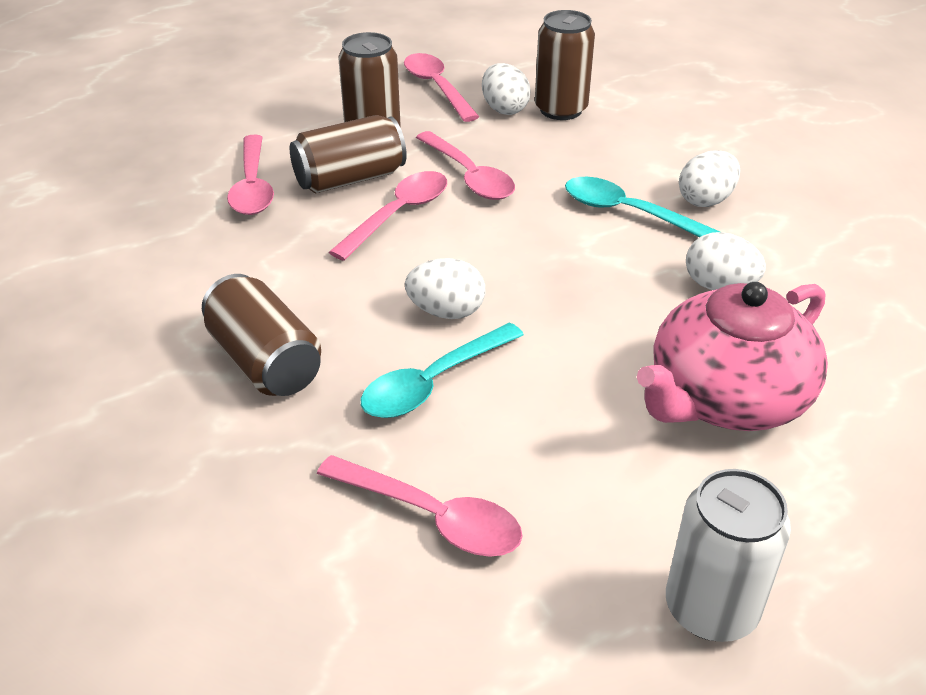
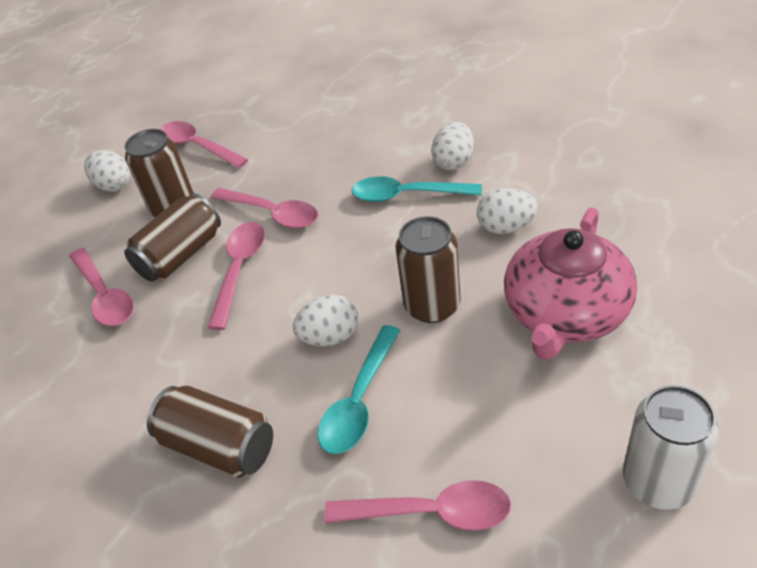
camera: 20 degrees left, 5 degrees up
(504, 109) = (262, 145): white egg -> white egg (114, 185)
(561, 109) = (304, 128): brown can -> brown can (432, 305)

